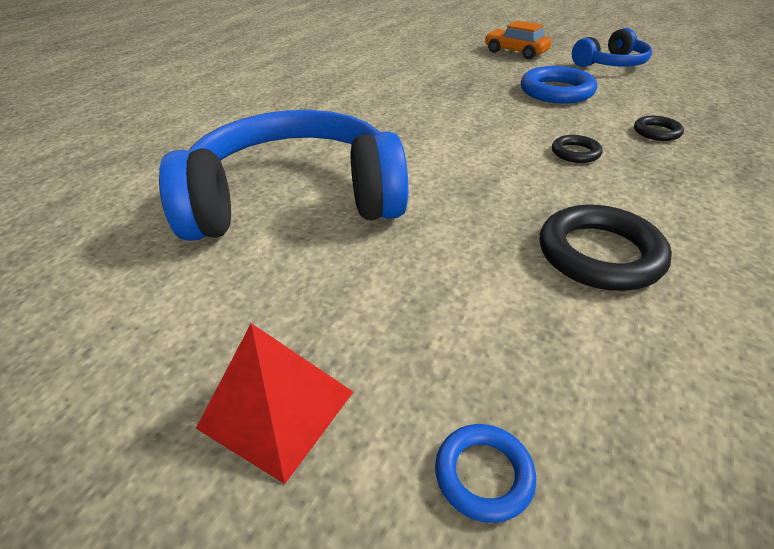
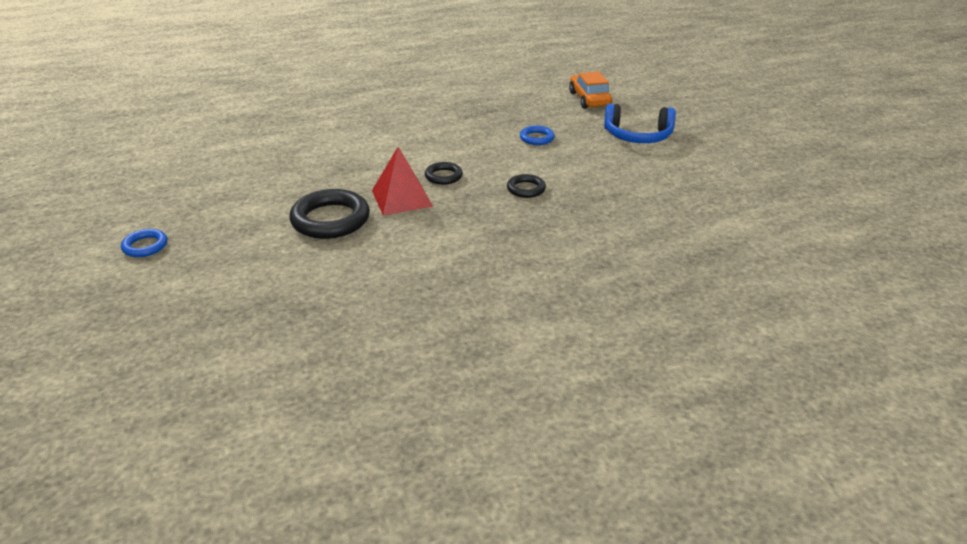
camera: 40 degrees right, 5 degrees down
(277, 409) = (127, 199): red pyramid -> red pyramid (401, 198)
(295, 200) = (263, 135): blue headphones -> none
(556, 91) = (536, 138): blue ring -> blue ring, size x0.53

